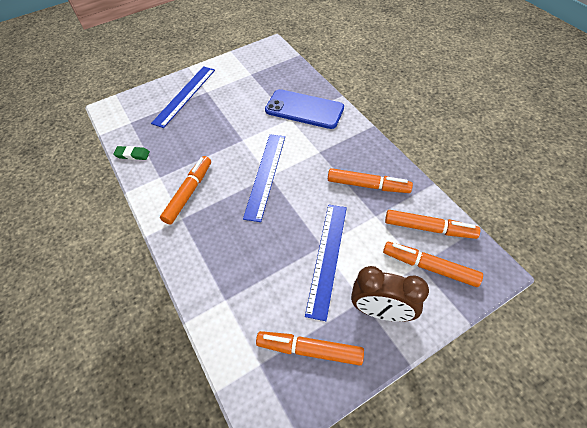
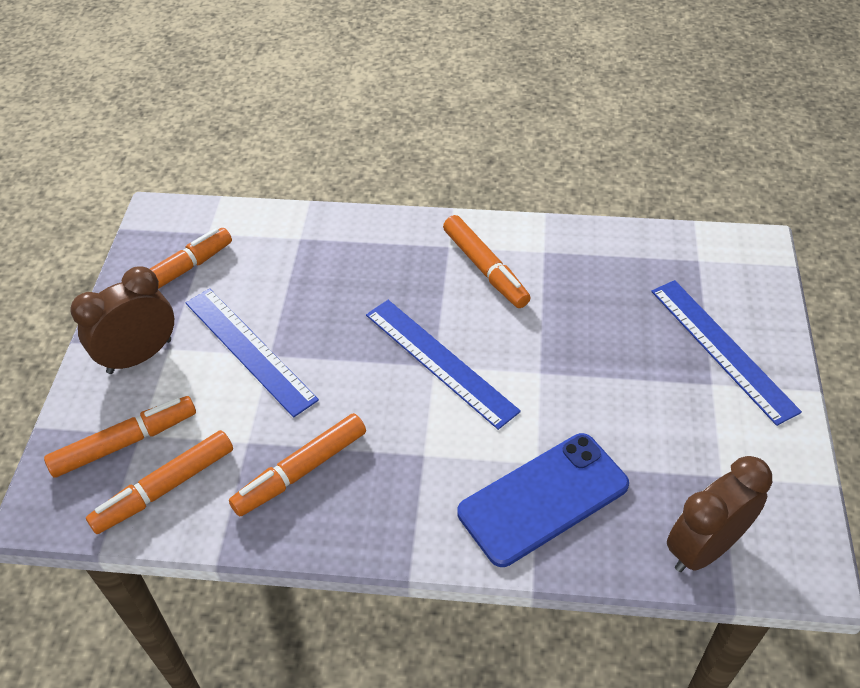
camera: 125 degrees right, 5 degrees down
(132, 155) = (616, 240): green eraser -> none
(284, 67) = (704, 547): none -> brown clock

